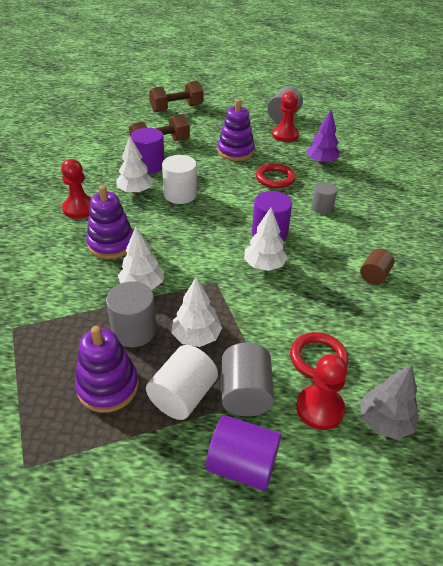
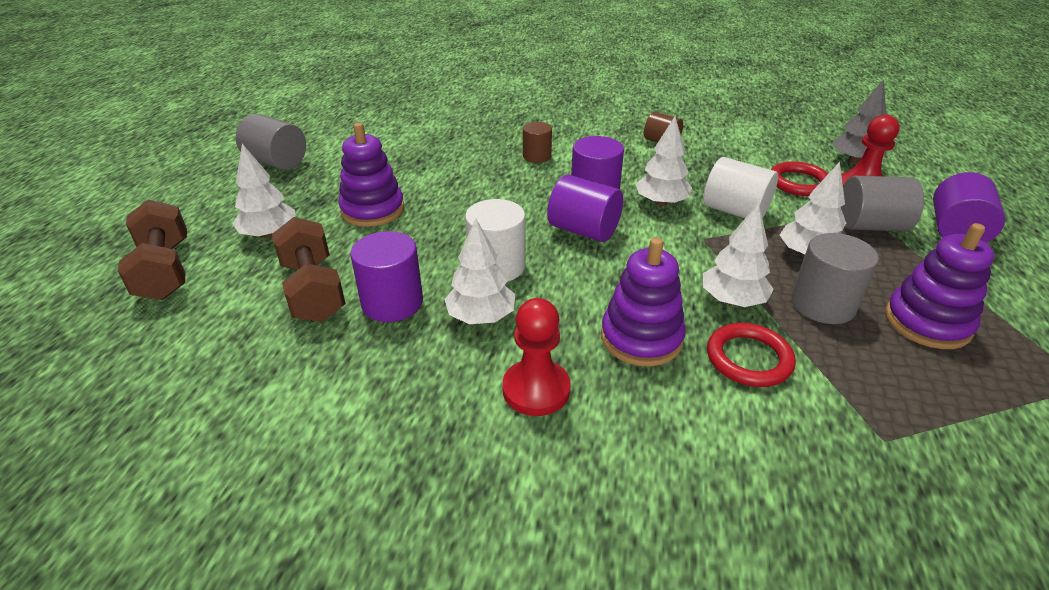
camera: 85 degrees left, 5 degrees down
(183, 396) = (901, 265): white cylinder -> white cylinder (735, 211)
(207, 126) = (269, 234): none -> white tree
(221, 227) = (583, 230): none -> purple cylinder
(275, 178) = (462, 182): red ring -> red ring (748, 359)
(285, 135) = (338, 165): red pawn -> none
(321, 162) = (425, 146): purple tree -> none
(322, 208) = (537, 156): grey cylinder -> brown cylinder

